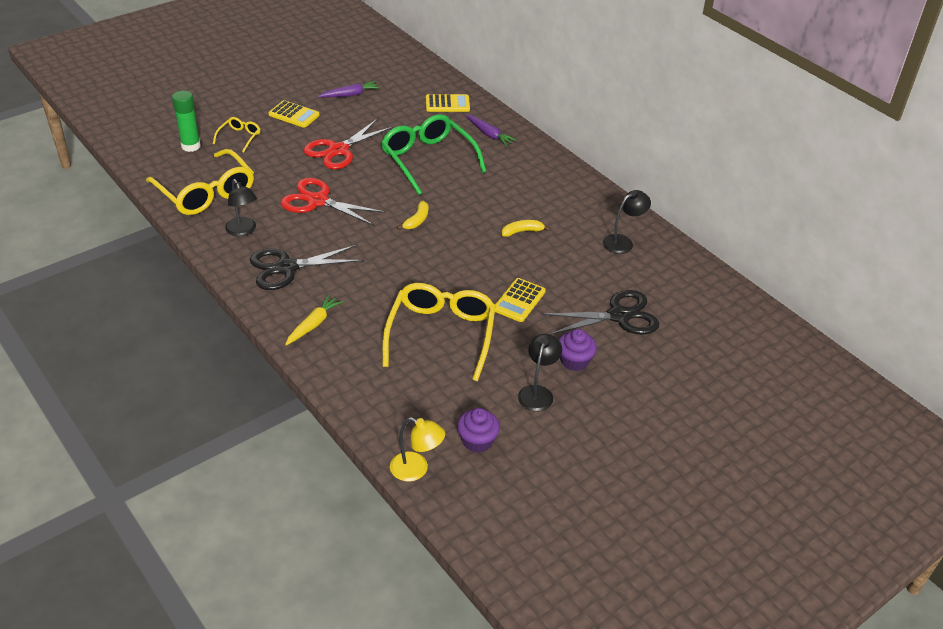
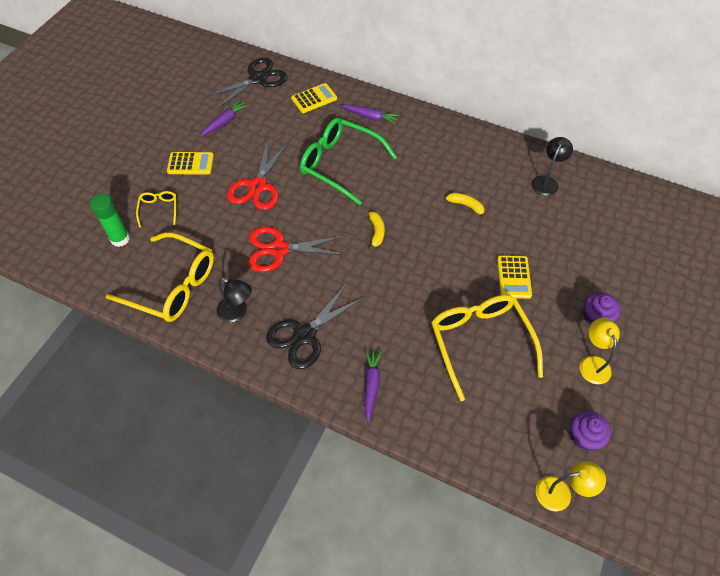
camera: 25 degrees left, 15 degrees up
(313, 324) = (371, 385): yellow carrot -> purple carrot
(522, 232) = (466, 206): yellow banana -> yellow banana turned 75 degrees clockwise
(537, 392) = (592, 363): black lamp -> yellow lamp
(619, 316) = (595, 256): black scissors -> black scissors (258, 79)

